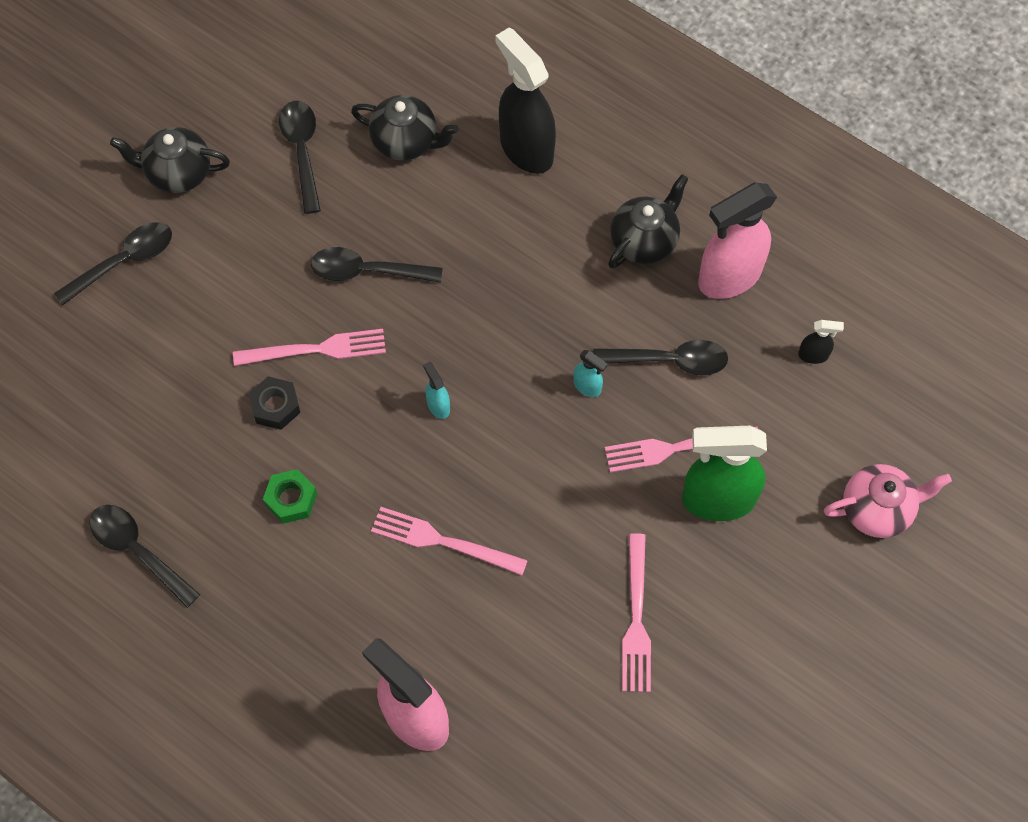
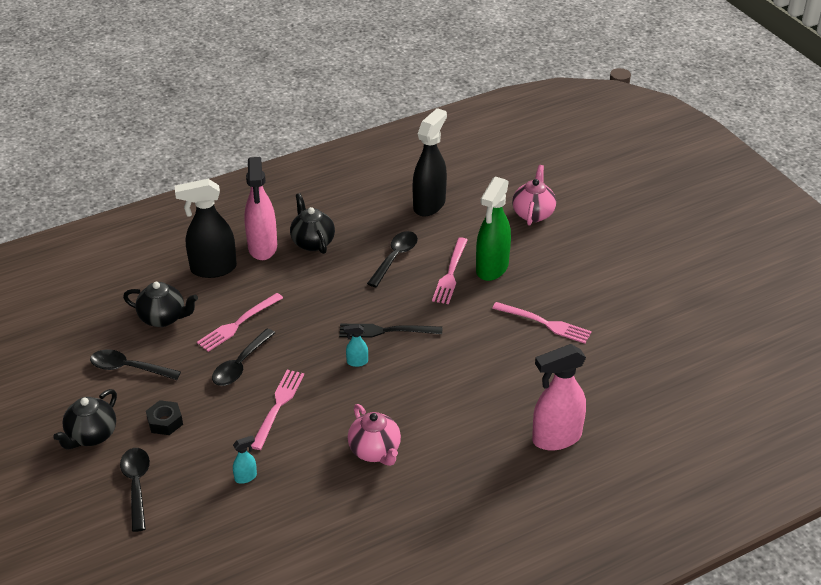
camera: 65 degrees left, 25 degrees down
(138, 551) = (362, 543): black spoon -> none
(275, 406) = (304, 439): black nut -> black nut (165, 422)
(291, 499) = (375, 451): green nut -> pink teapot
(406, 141) = (163, 318): black teapot -> black teapot turned 60 degrees clockwise
(441, 541) = (448, 389): pink fork -> pink fork (237, 324)
(514, 414) = (385, 331): none -> black fork
(587, 386) = (388, 295): turquoise spray bottle -> turquoise spray bottle (246, 477)
(728, 277) = (360, 219): pink spray bottle -> pink spray bottle (262, 247)
(813, 355) = (429, 205): black spray bottle -> black spray bottle, size x2.33

